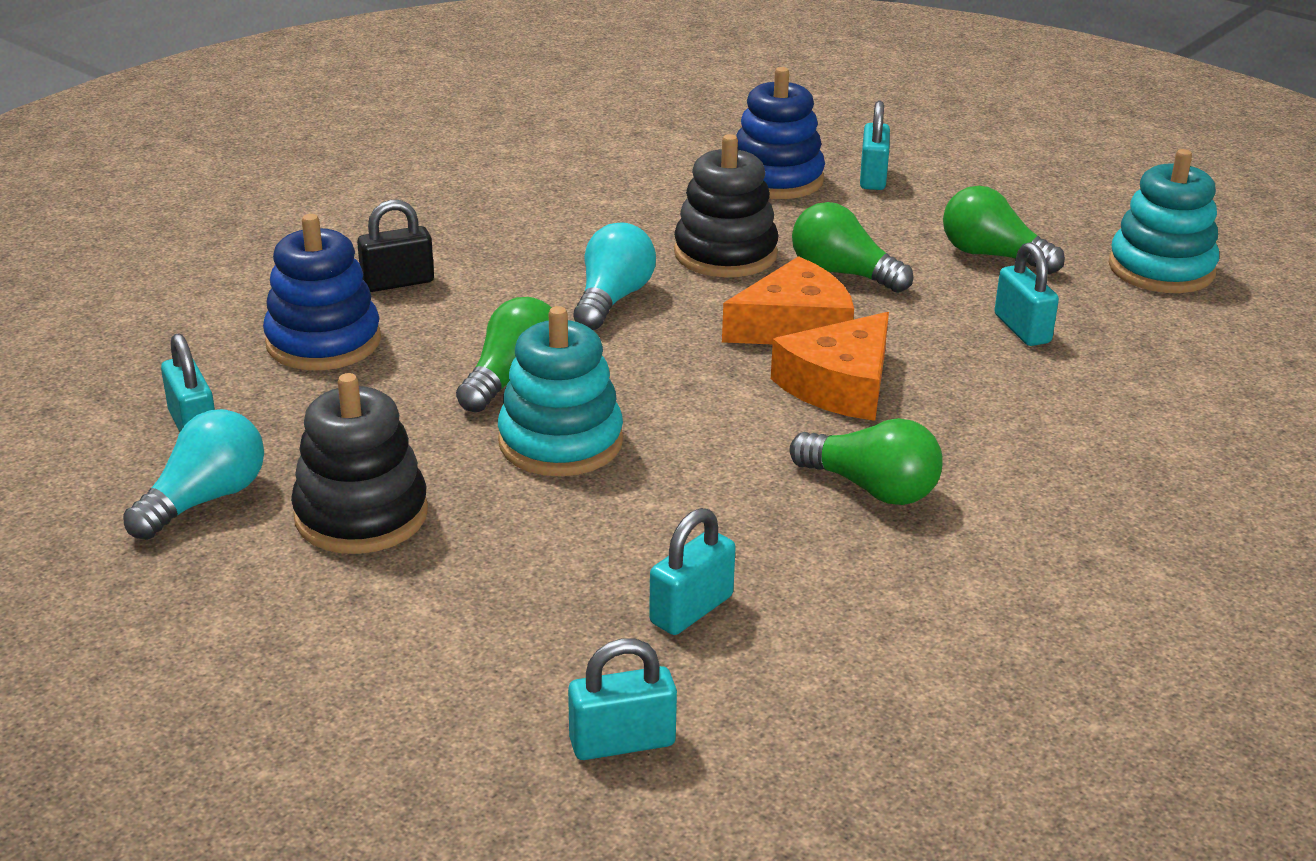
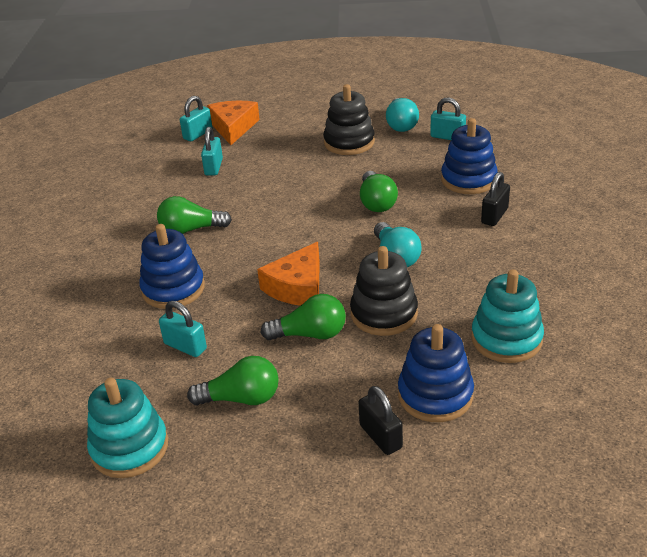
camera: 145 degrees right, 5 degrees up
(560, 442) = (323, 190): turquoise stacking toy -> turquoise stacking toy (506, 339)
(840, 385) = (245, 266): orange cheese -> orange cheese (233, 127)
(873, 178) = (380, 436): turquoise padlock -> black padlock
(983, 405) = (173, 289): none -> blue stacking toy

